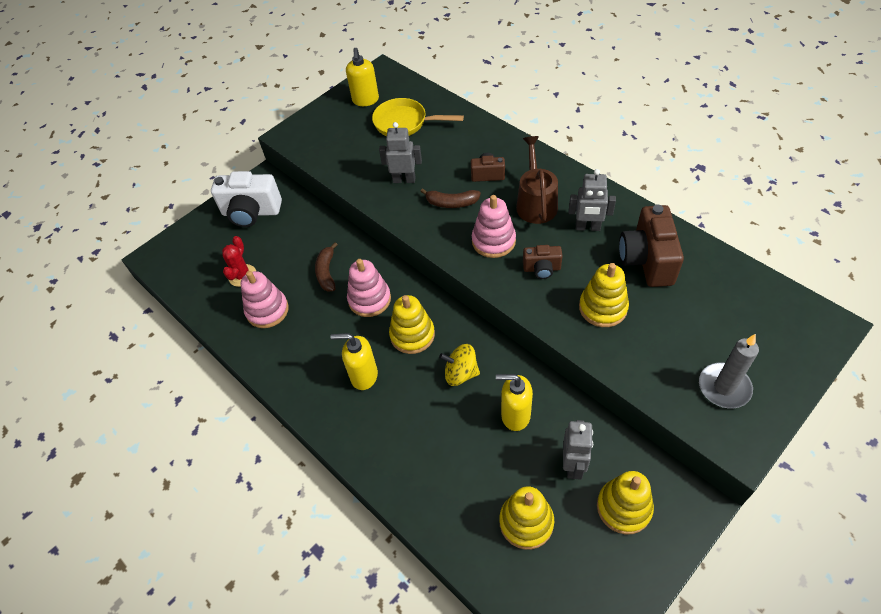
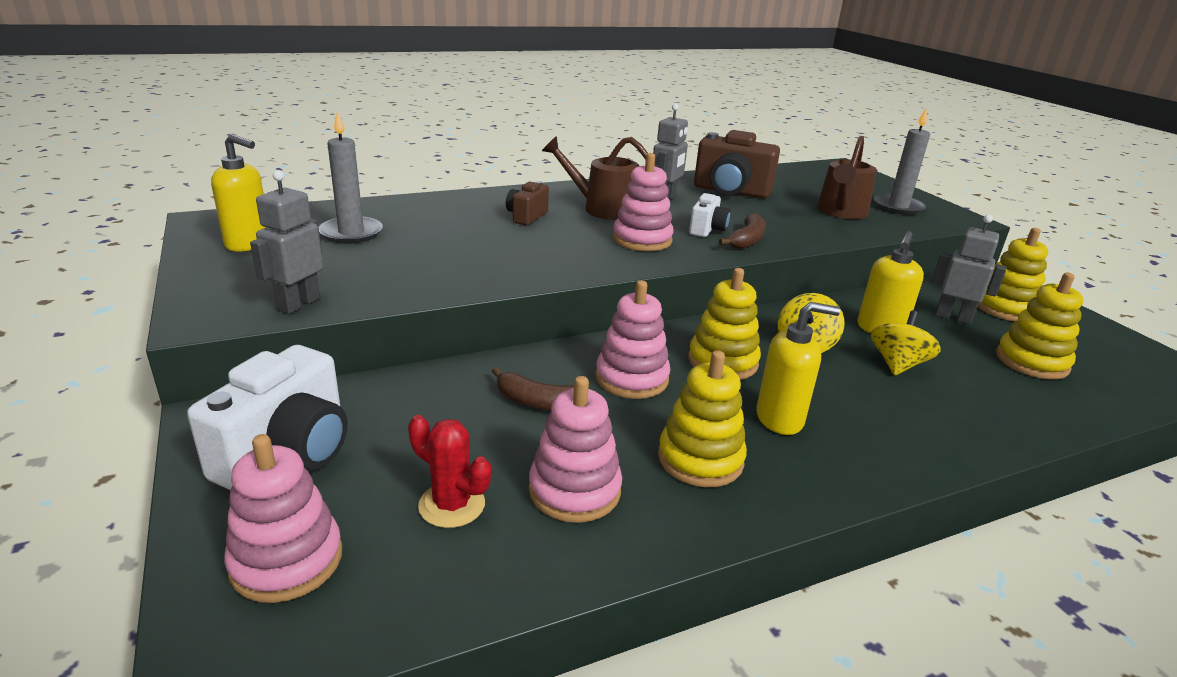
camera: 75 degrees left, 25 degrees down
(197, 247) = (287, 560): none -> pink stacking toy
(363, 376) = (780, 419): yellow soap dispenser -> yellow soap dispenser turned 120 degrees counterclockwise
(404, 123) = (351, 233): yellow pan -> grey candle
(404, 180) = (466, 259): grey robot -> grey robot (298, 304)
(451, 203) = (550, 244): brown banana -> brown banana (747, 240)
(466, 430) = (897, 364): none -> yellow spinning top
(542, 269) = (707, 230): brown camera -> white camera
(603, 308) = (781, 220): yellow stacking toy -> yellow stacking toy (700, 459)
(663, 344) = (840, 212): none -> brown watering can

